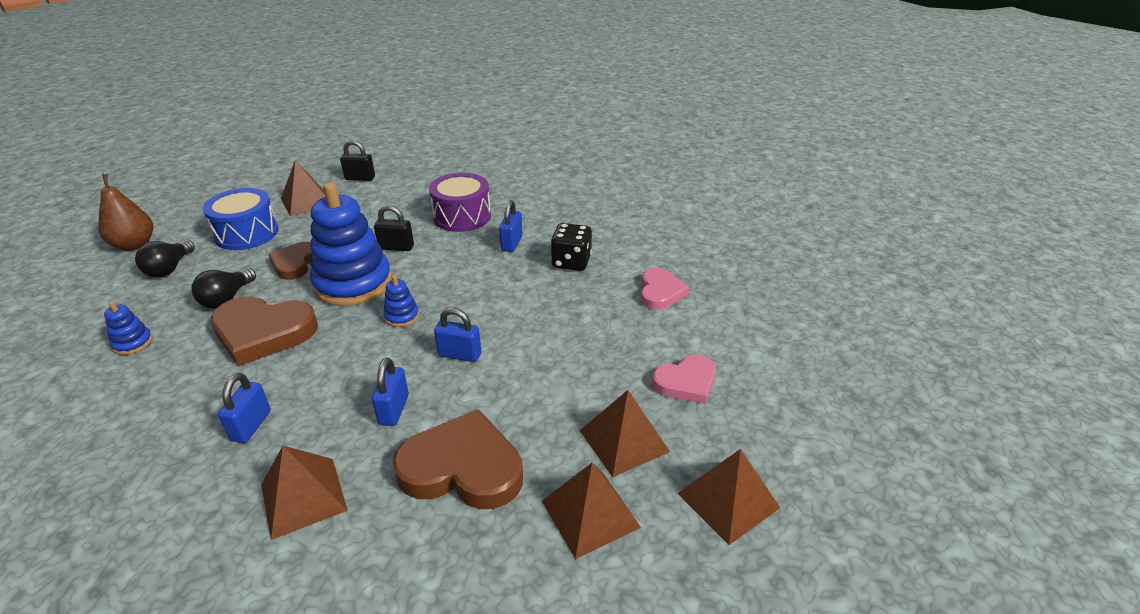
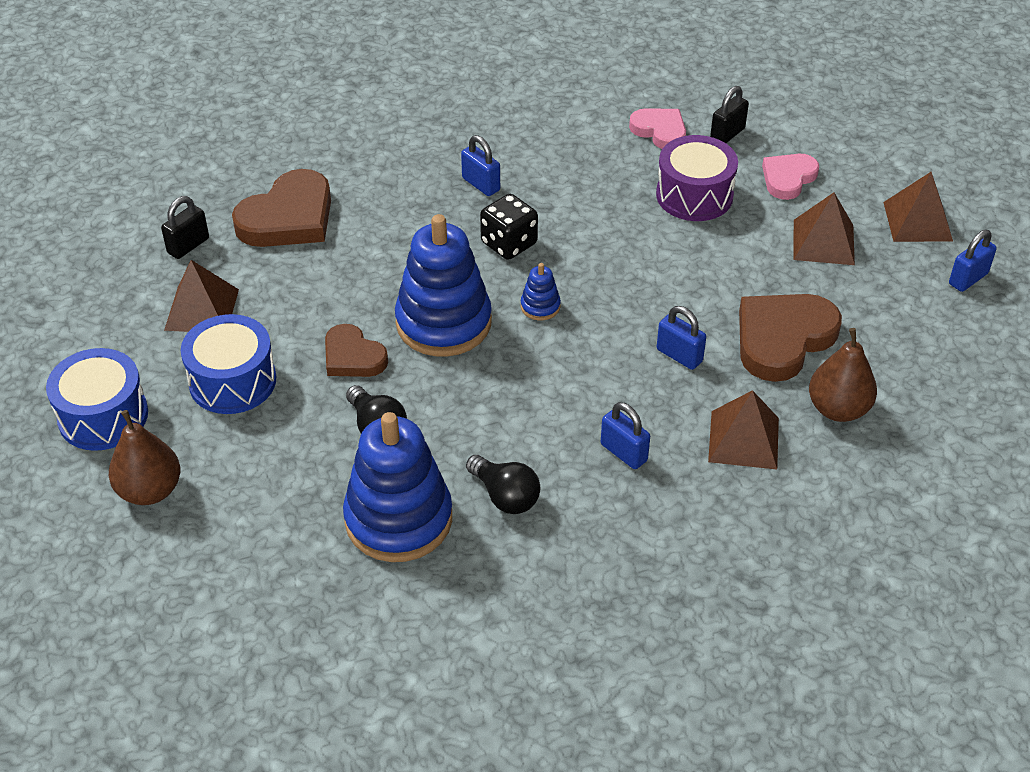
camera: 55 degrees left, 10 degrees up
(133, 343) = (398, 519): blue stacking toy -> blue stacking toy, size x2.37
(169, 269) = (253, 466): black light bulb -> black light bulb (505, 496)
(195, 209) = (103, 416): none -> blue drum
(263, 333) = (475, 413): brown heart -> brown heart (288, 217)
(385, 553) = (838, 409): none -> brown pear
(396, 247) = (400, 268): black padlock -> black padlock (727, 134)
(460, 354) = (637, 289): blue padlock -> blue padlock (968, 279)
(462, 216) = (385, 197): purple drum -> purple drum (694, 195)
(571, 262) = (557, 160): black dice -> black dice (509, 243)
(590, 514) = (879, 292): brown pyramid -> none
(686, 382) = (788, 178): pink heart -> pink heart turned 150 degrees counterclockwise

